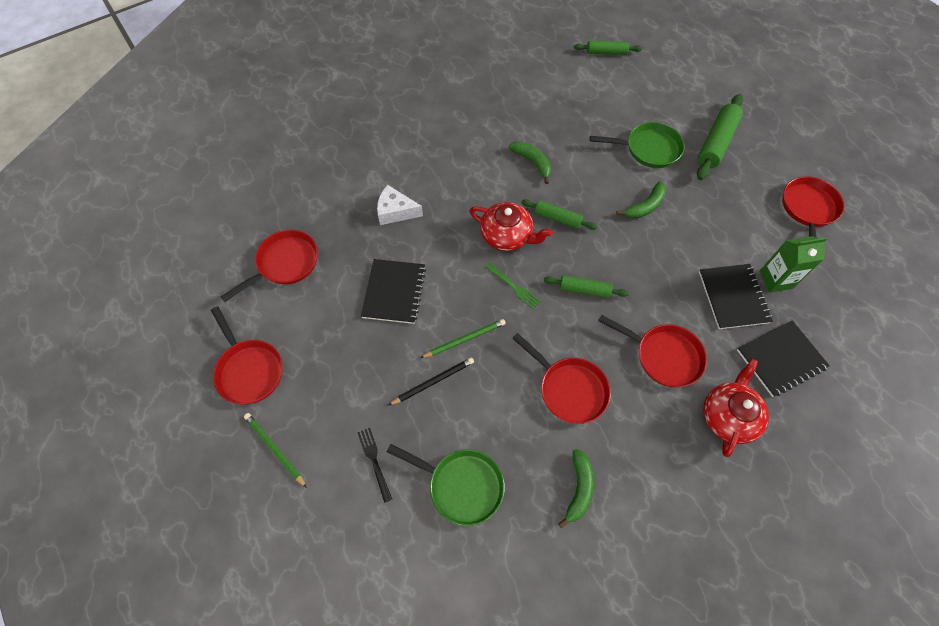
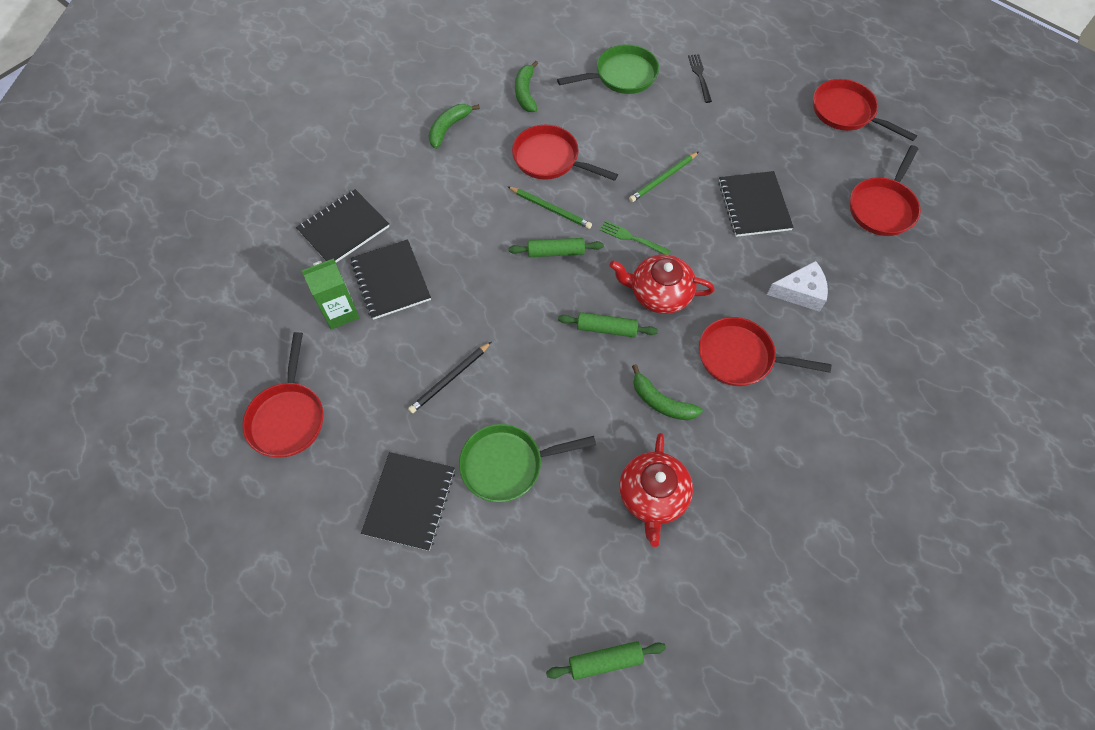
camera: 165 degrees right, 0 degrees up
(274, 449) = (784, 67): green pencil -> green pencil (550, 209)
(374, 461) = (699, 76): black fork -> black fork turned 150 degrees counterclockwise
(433, 381) = (677, 139): black pencil -> black pencil (450, 379)
(461, 485) = (622, 76): green pan -> green pan turned 150 degrees clockwise
(645, 206) = (501, 371): green banana -> green banana (449, 128)
(664, 356) = (463, 206): red pan -> red pan (740, 357)
(716, 143) = (409, 501): green rolling pin -> black notebook
(728, 416) = (398, 169): red teapot -> red teapot (653, 496)

